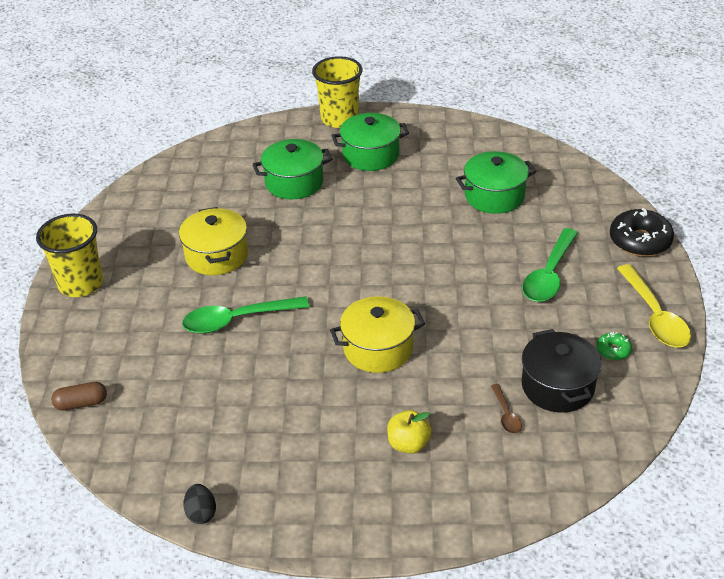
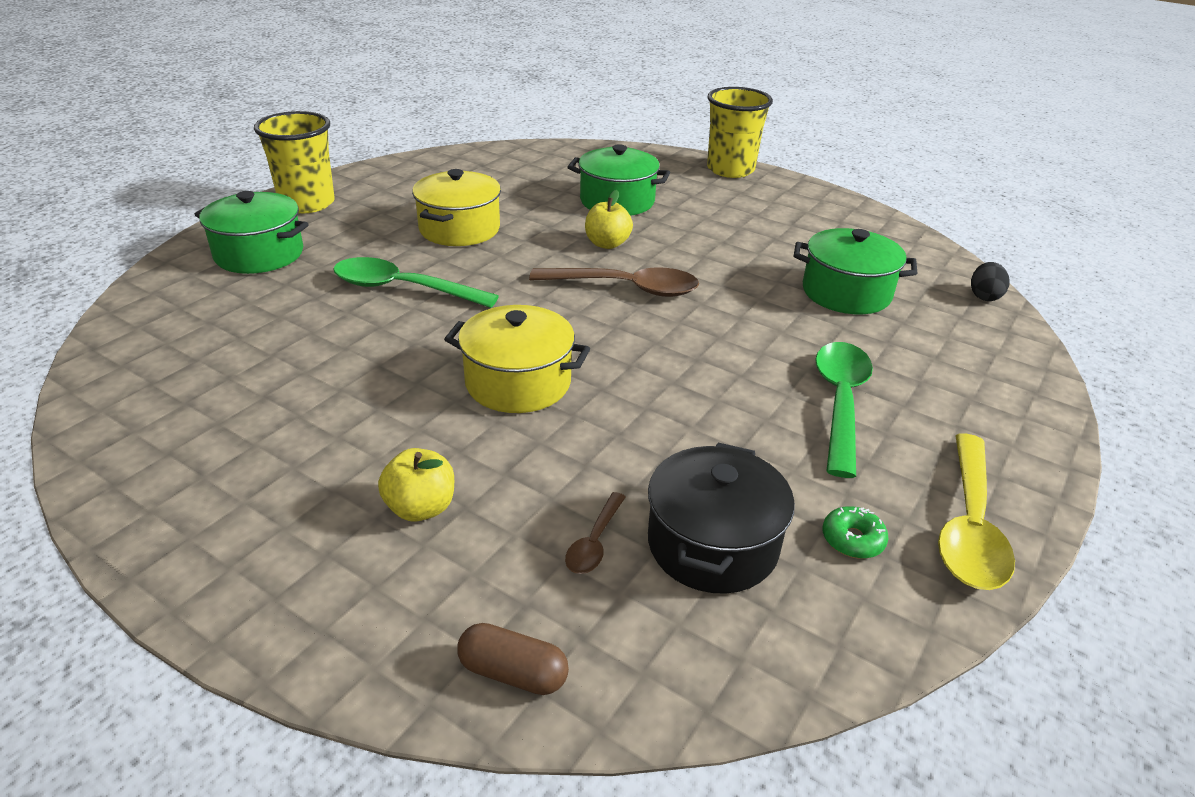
camera: 30 degrees right, 5 degrees down
(81, 403) = (160, 293): brown capsule -> brown capsule (513, 672)
(201, 513) = (100, 453): black egg -> black egg (984, 296)
(324, 223) = (607, 244): none -> yellow apple
(370, 253) = (626, 288): none -> brown spoon
(371, 155) = (730, 207): green pot -> green pot (259, 254)
(549, 275) = (840, 402): green spoon -> green spoon turned 135 degrees clockwise
(640, 241) = (1027, 419): black donut -> none

